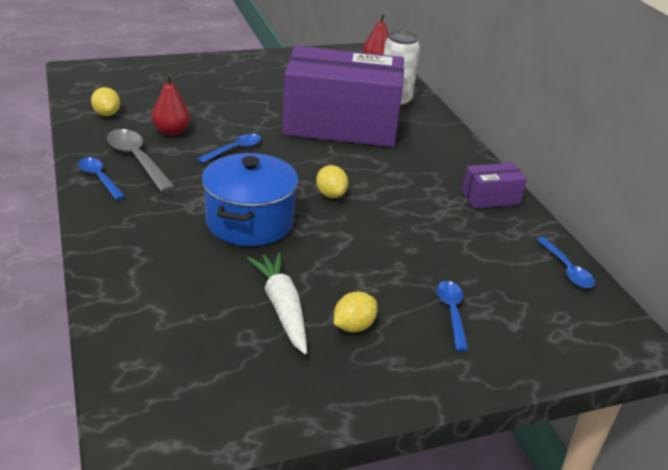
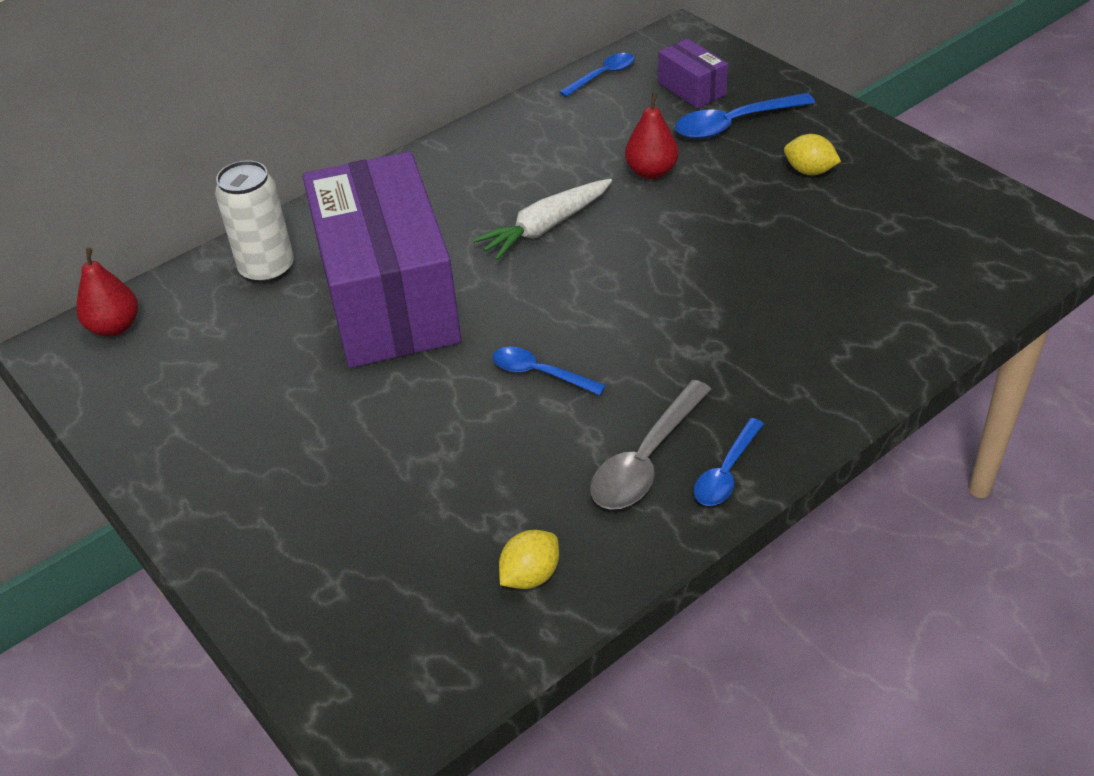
camera: 105 degrees left, 10 degrees up
(171, 132) = (535, 463): red pear -> red pear (651, 172)
(249, 222) = (704, 293): blue pot -> none
(282, 308) = (827, 219): white carrot -> white carrot (545, 227)
(331, 194) = (588, 251): yellow lemon -> none
(452, 313) = (734, 124): blue spoon -> blue spoon, size x1.55
(490, 198) = (499, 138): purple box -> purple box (692, 89)

